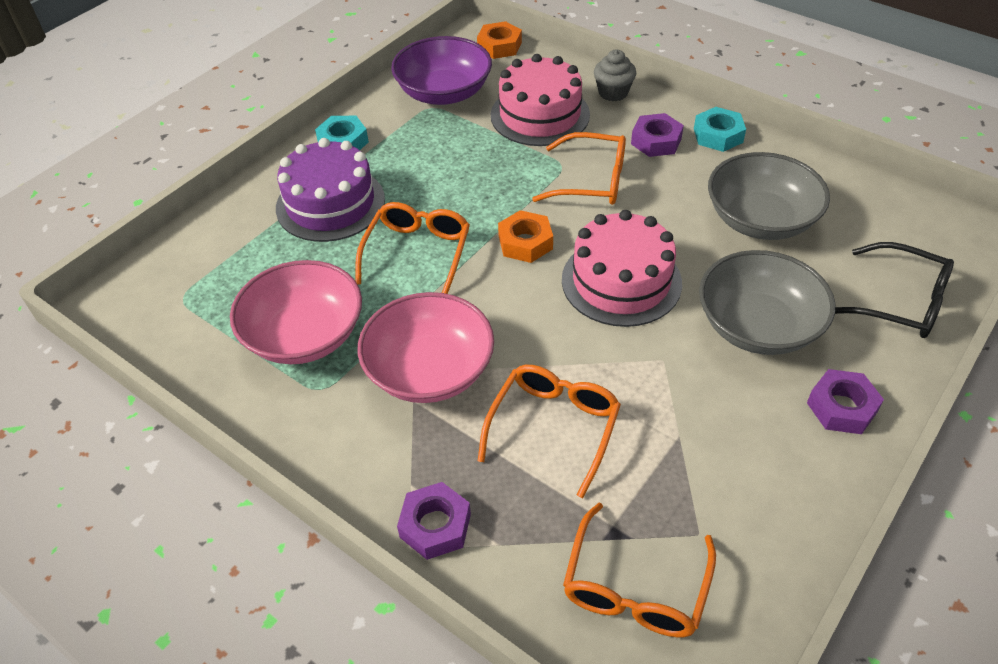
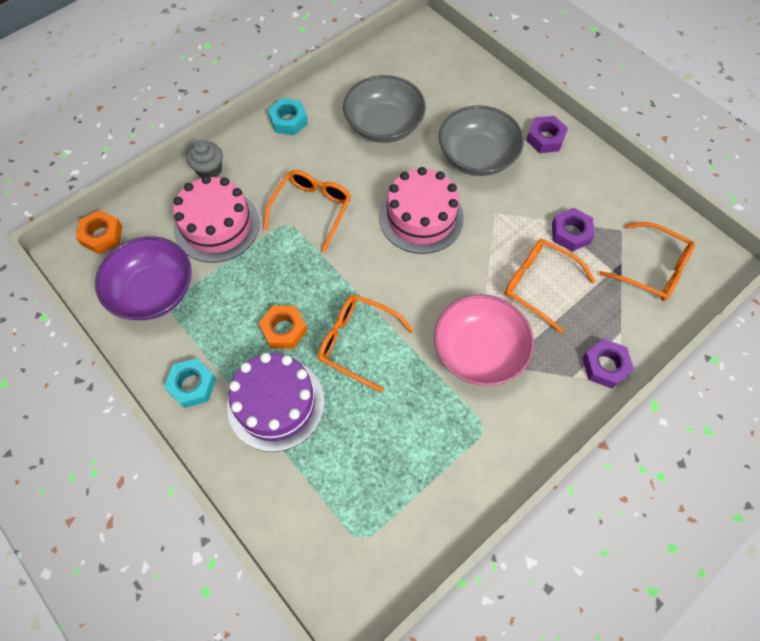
camera: 80 degrees left, 15 degrees up
(304, 335) = (427, 436): pink bowl -> none
(525, 242) = (366, 267): orange nut -> orange nut (284, 330)
(656, 141) = (281, 158): purple nut -> purple nut (570, 233)
(900, 302) = (473, 84): black glasses -> none

